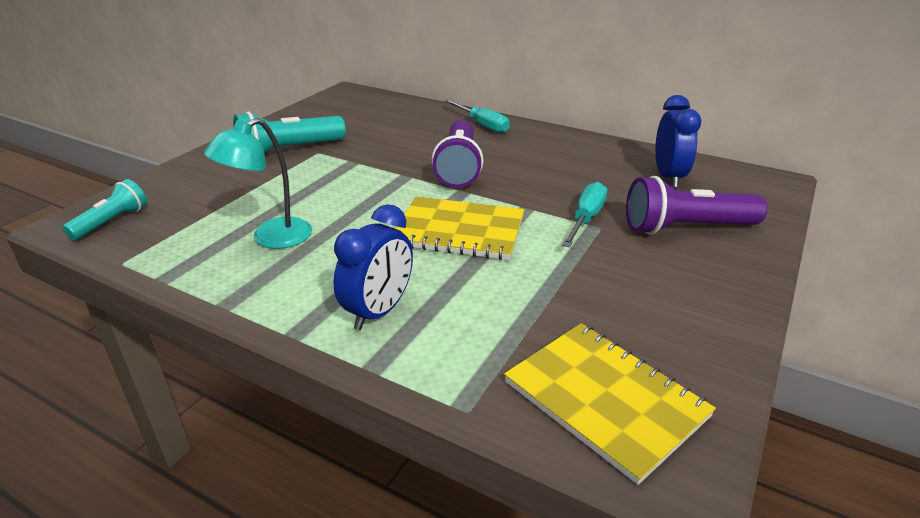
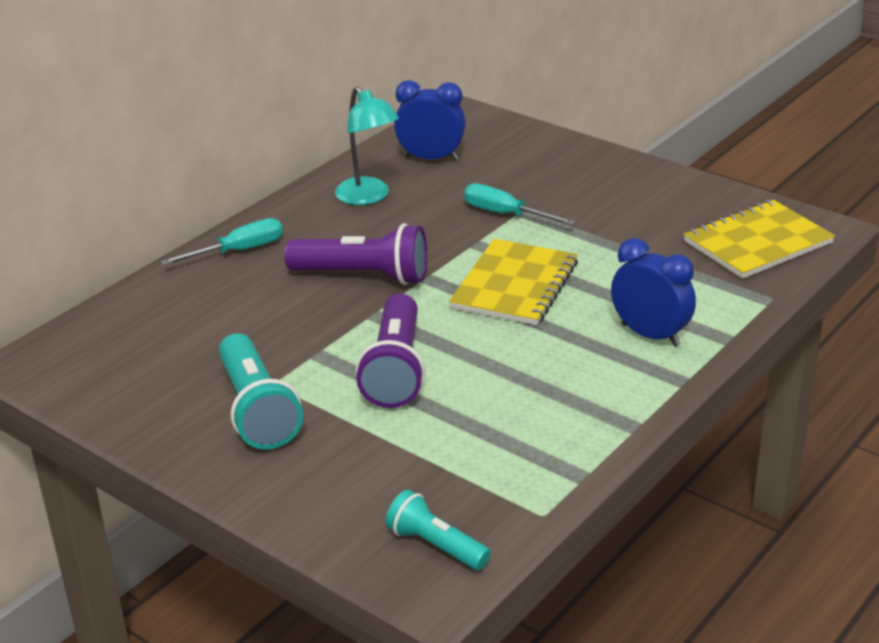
camera: 80 degrees left, 0 degrees up
(271, 238) = (506, 407): turquoise lamp -> turquoise lamp (368, 197)
(686, 228) = (533, 169): purple flashlight -> purple flashlight (396, 369)

